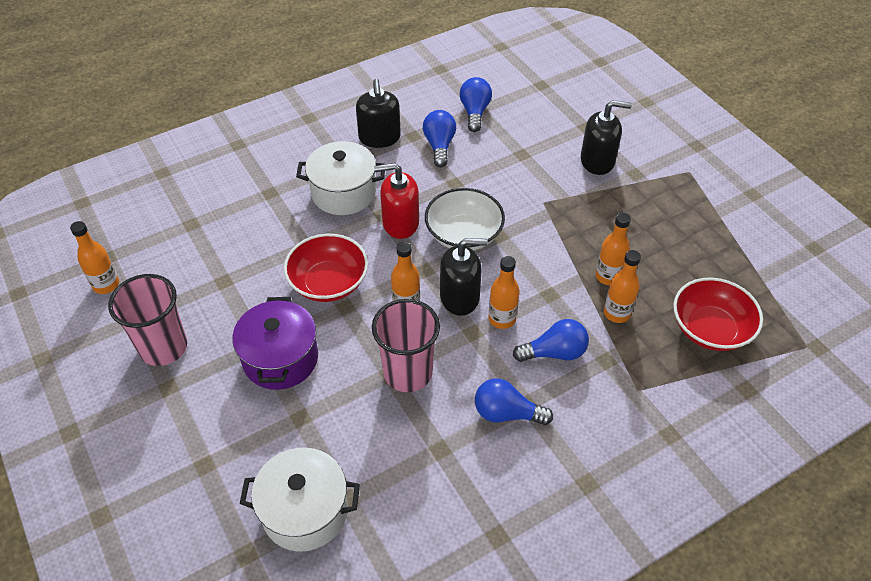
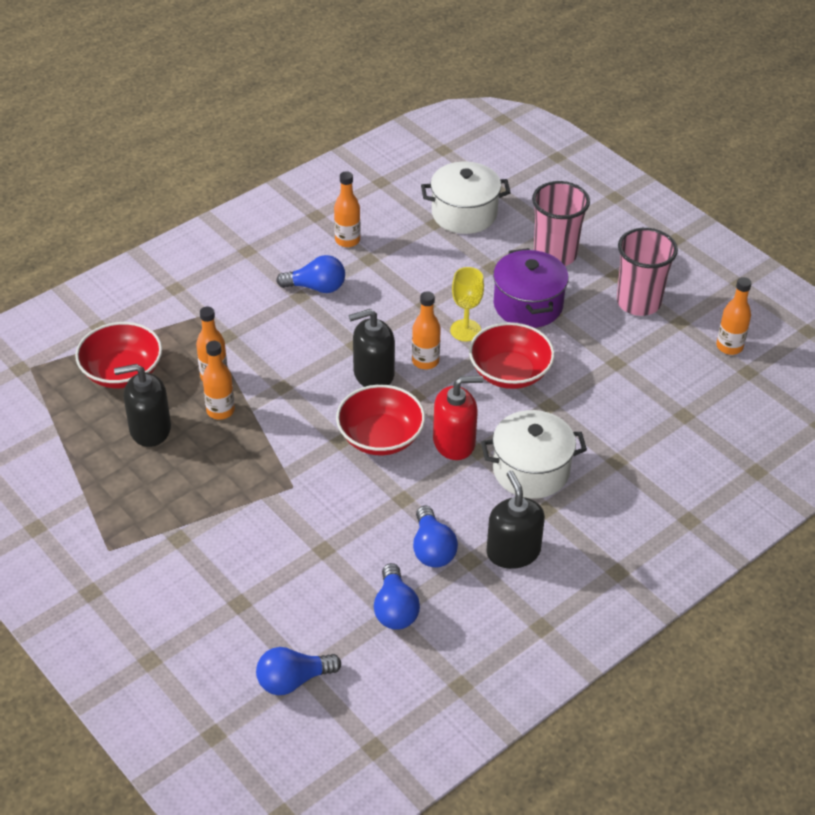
camera: 170 degrees right, 5 degrees down
(356, 335) = (465, 330): none -> yellow goblet
(408, 373) = (409, 307): pink cup -> pink cup (555, 254)
(463, 235) = (380, 437): white bowl -> red bowl
(502, 319) = (328, 359): orange bottle -> orange bottle (347, 240)
(554, 353) = (276, 336): blue light bulb -> blue light bulb (293, 680)
(597, 161) = (226, 551): black soap dispenser -> black soap dispenser (150, 429)

